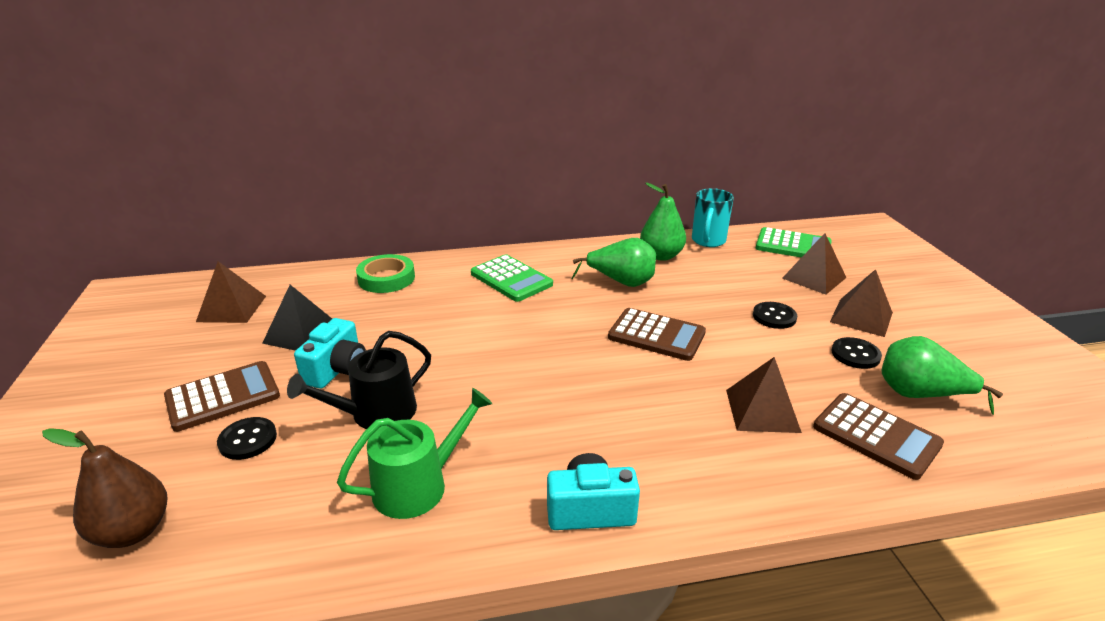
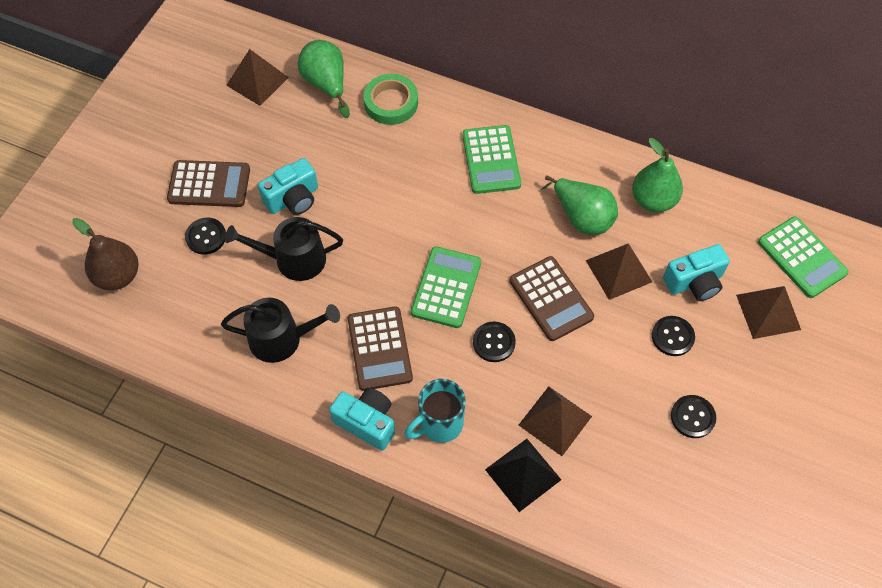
camera: 35 degrees right, 30 degrees up
(301, 333) = (290, 141): black pyramid -> black pyramid (523, 474)
(418, 485) = (282, 339): green watering can -> black watering can
(558, 367) = (446, 287): none -> green calculator
(644, 383) = (494, 342): none -> black button
(708, 241) = (721, 203): turquoise mug -> turquoise mug (439, 424)
(746, 283) = (694, 282): none -> turquoise camera
(861, 317) = (751, 383): brown pyramid -> brown pyramid (618, 271)
(876, 436) = (612, 493): brown calculator -> brown calculator (379, 349)
(920, 395) = (694, 484): green pear -> green pear (326, 84)

